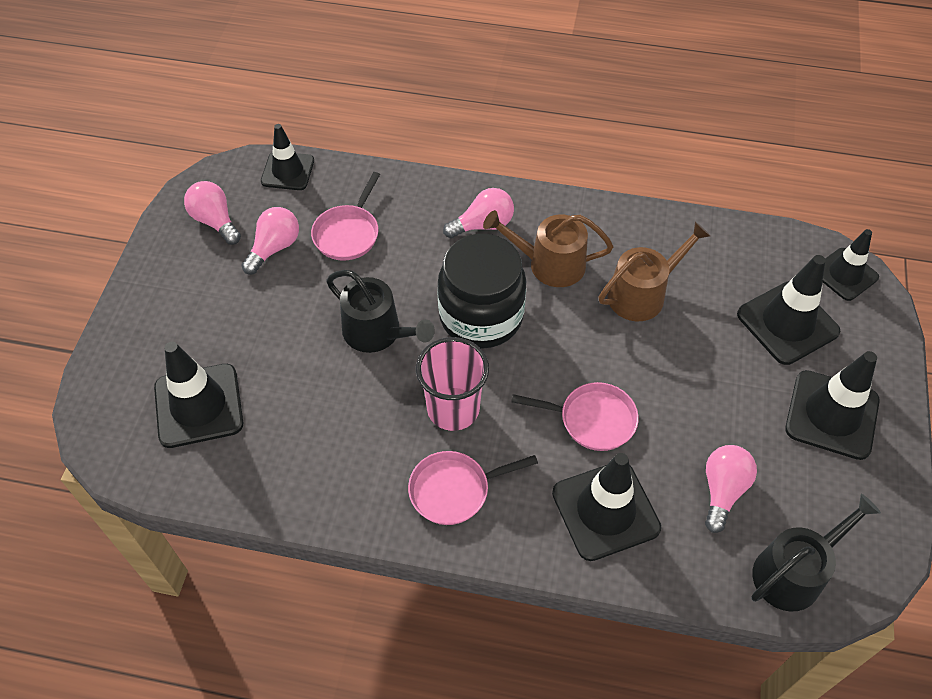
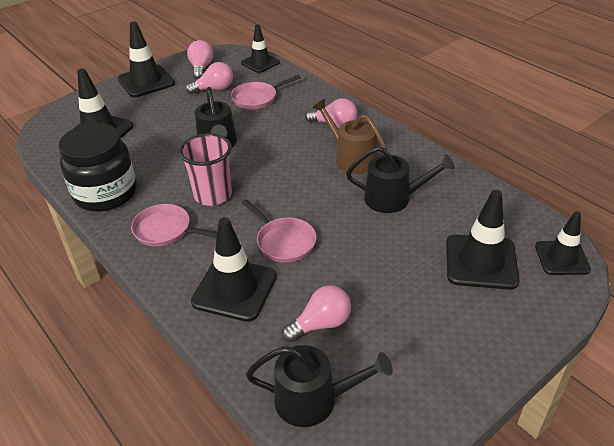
camera: 40 degrees right, 15 degrees down
(481, 316) = (281, 163): black jar -> black jar (106, 193)
(642, 294) = (393, 198): brown watering can -> black watering can
(832, 415) = (454, 329): black traffic cone -> black traffic cone (146, 81)

